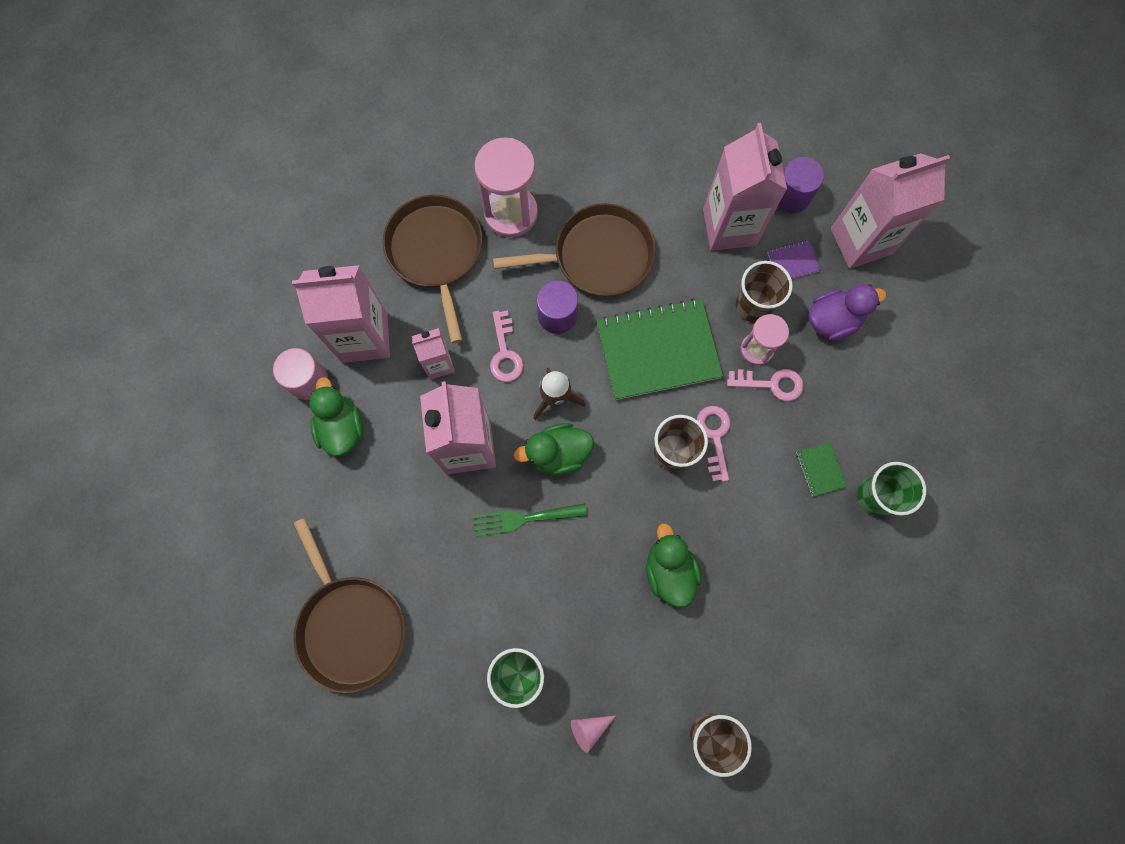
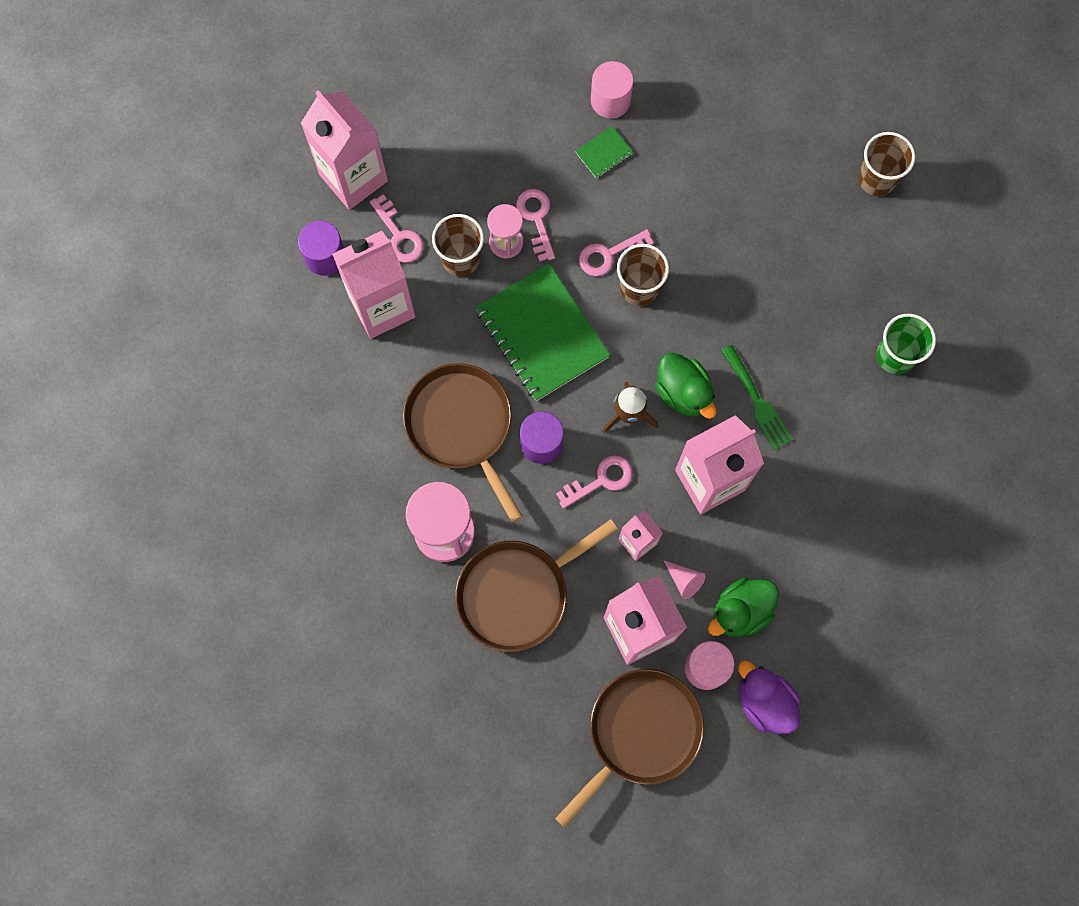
camera: 110 degrees left, 0 degrees up
(350, 626) = (921, 522): brown pan -> brown pan (640, 732)
(589, 728) = (915, 279): pink cone -> pink cone (684, 581)
(669, 570) = (751, 256): green duck -> none
(792, 261) = (399, 235): purple notebook -> pink key
(832, 320) = (449, 181): purple duck -> purple duck (764, 701)
(875, 496) = (610, 100): green cup -> pink cylinder

